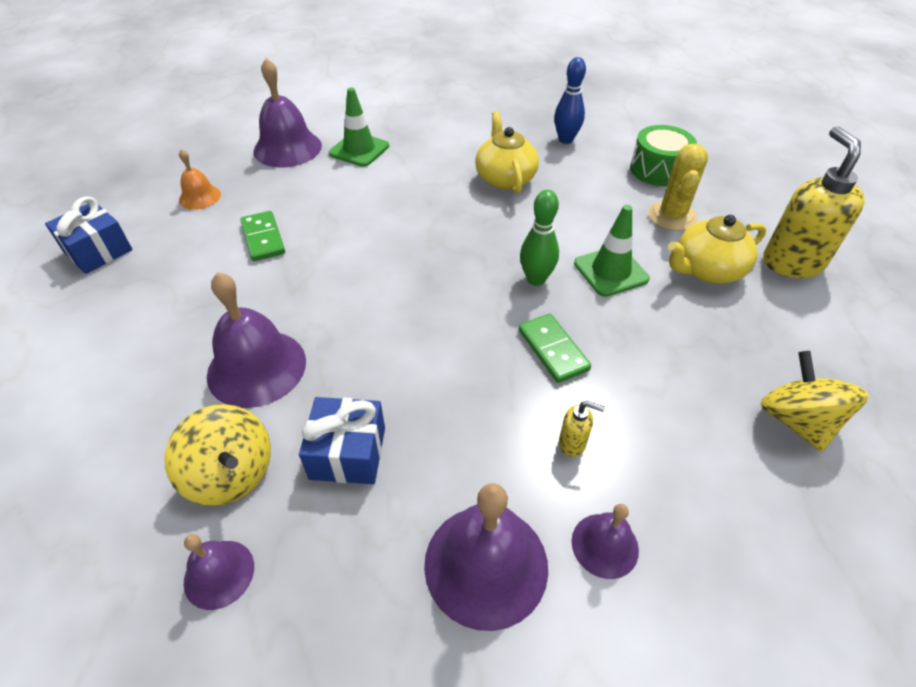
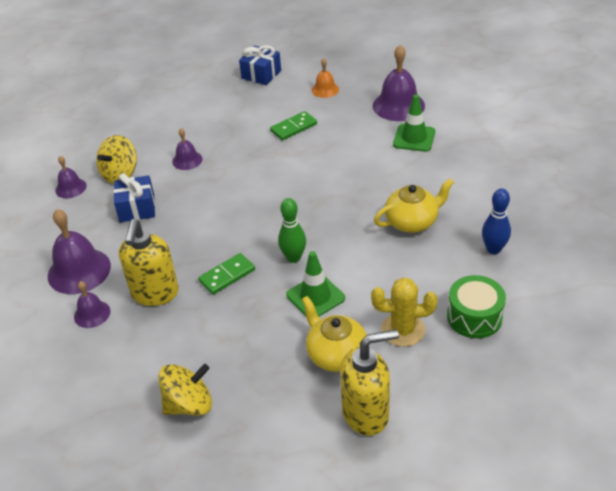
camera: 80 degrees right, 5 degrees down
(256, 367) = (187, 160): purple bell -> purple bell, size x0.55
(572, 443) = (155, 294): yellow soap dispenser -> yellow soap dispenser, size x2.35

